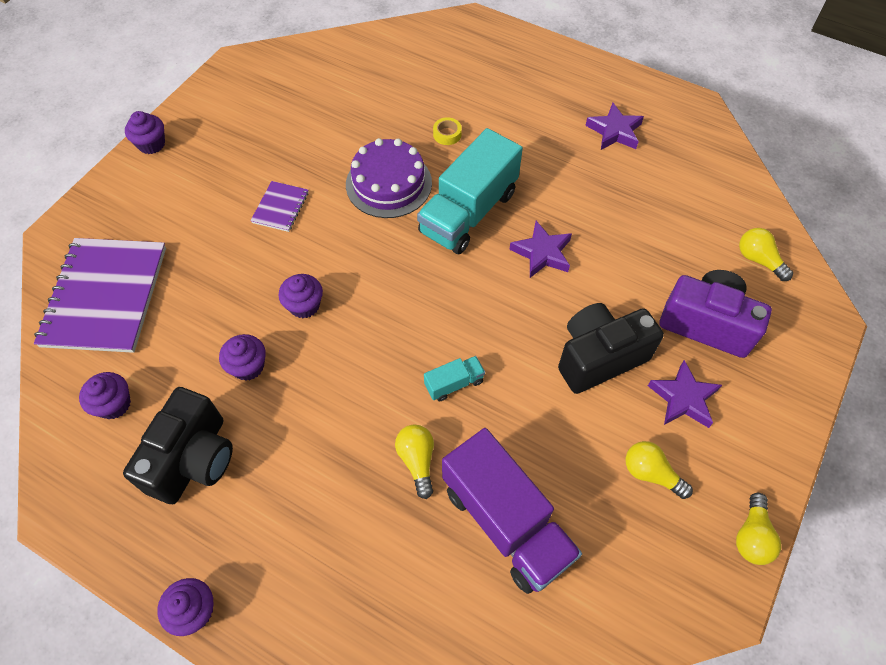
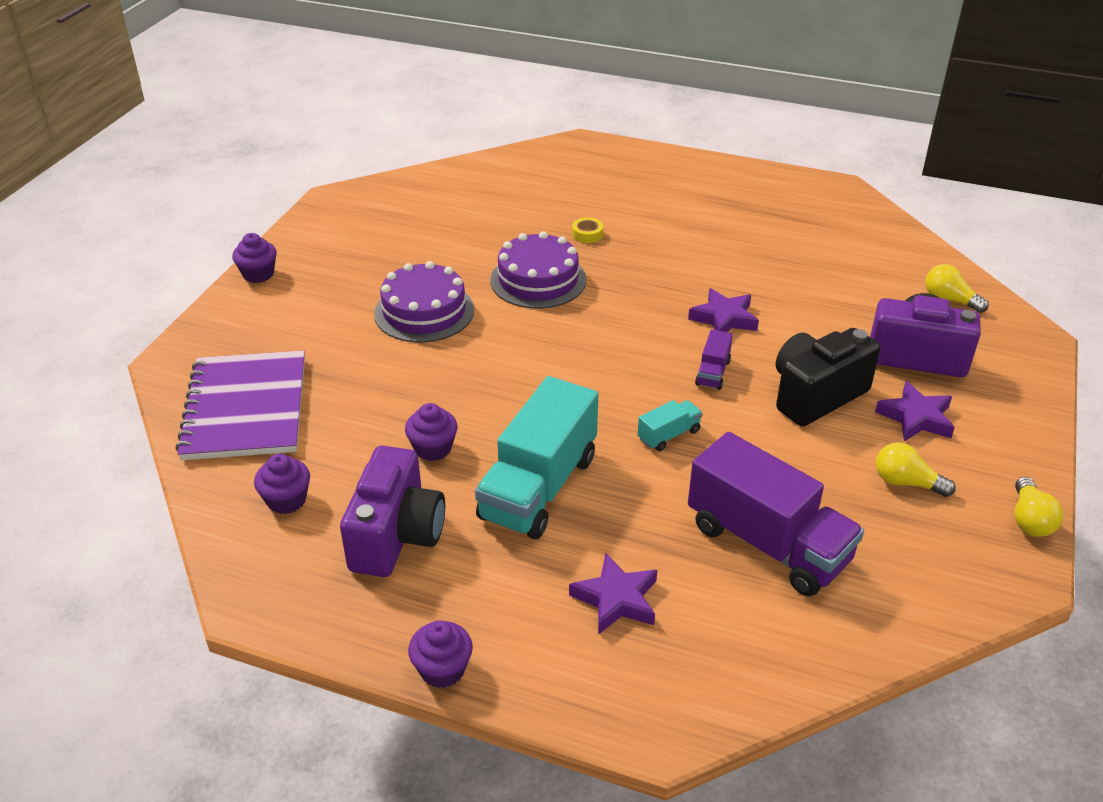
camera: 10 degrees left, 20 degrees down
(193, 459) = (396, 536): black camera -> purple camera
(280, 207) = (424, 311): purple notebook -> purple cake
(304, 305) = (479, 390): purple cupcake -> none
(417, 461) = (652, 504): yellow light bulb -> none
(468, 212) = (633, 294): turquoise truck -> turquoise truck (538, 487)
(513, 316) = (713, 372): none -> purple truck
(614, 131) = (763, 215): purple star -> purple star (616, 599)

